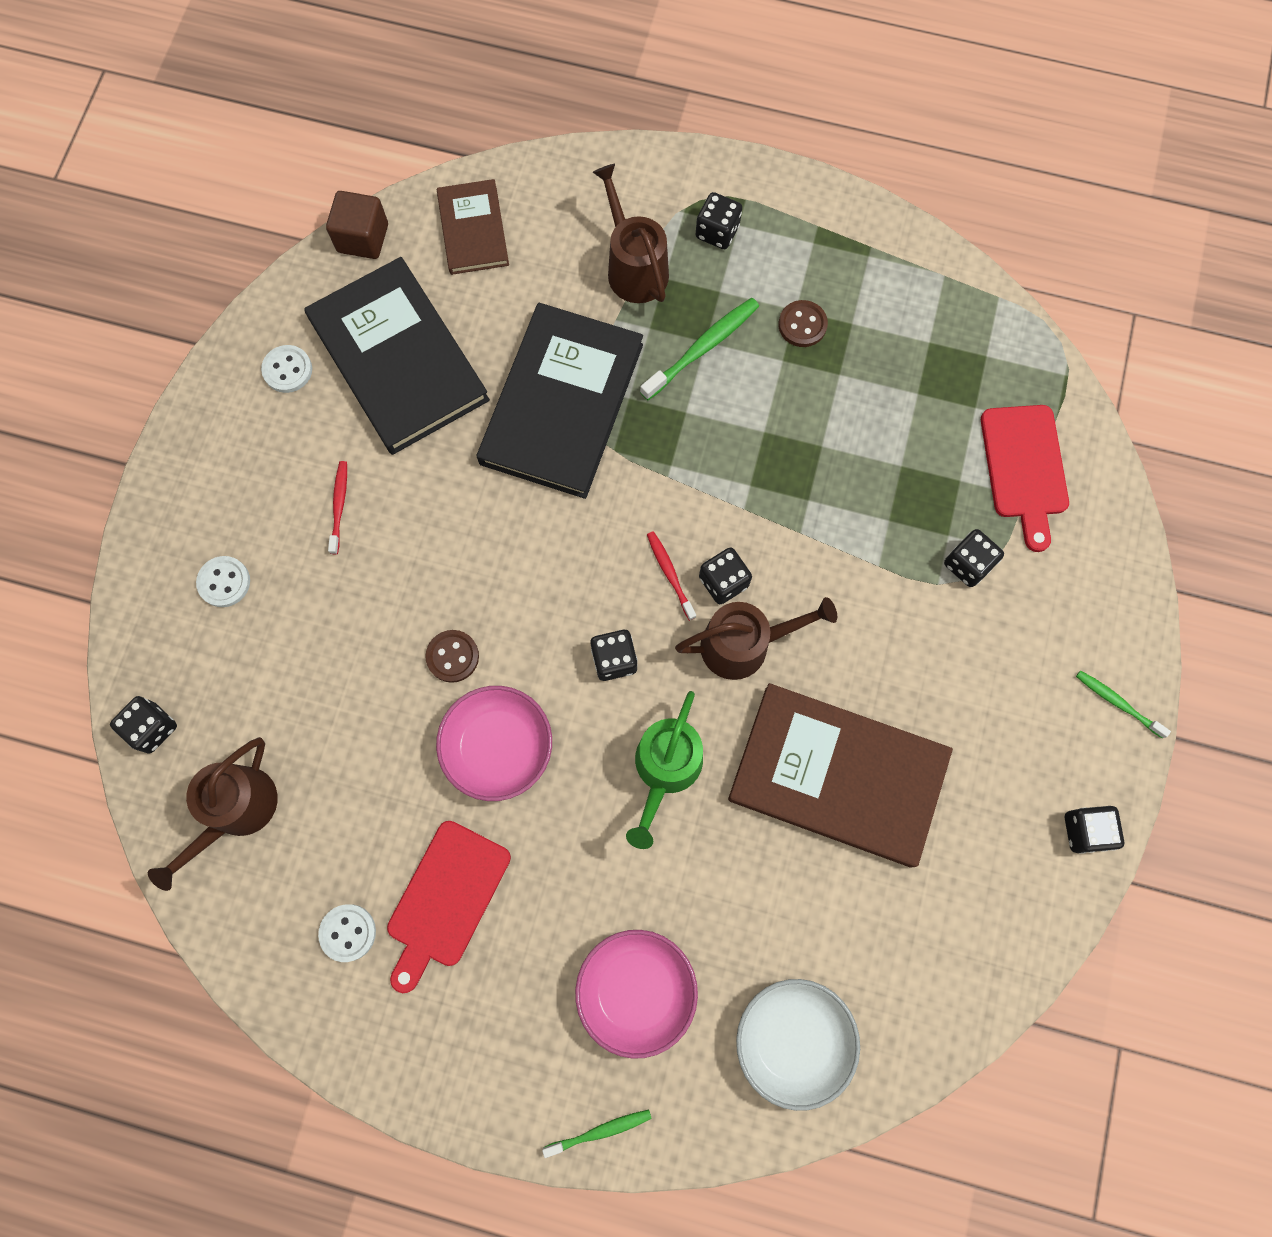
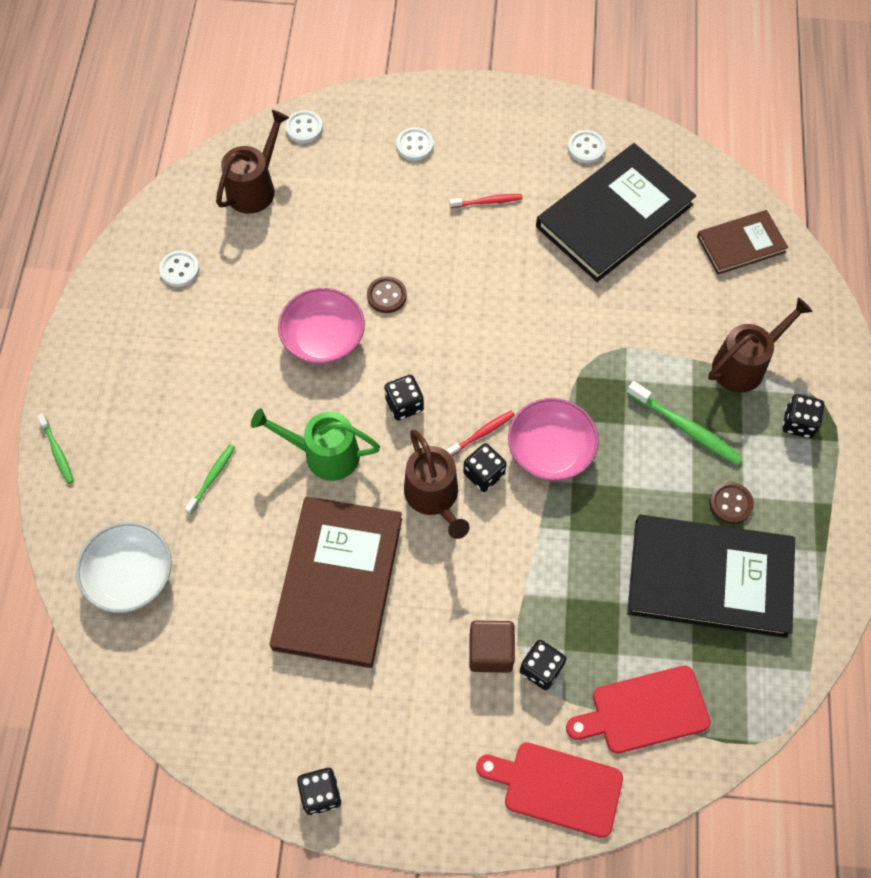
camera: 80 degrees right, 10 degrees down
(153, 728) = (304, 128): black dice -> white button
(237, 810) = (255, 188): brown watering can -> brown watering can turned 105 degrees clockwise
(363, 238) = (709, 172): brown cube -> brown cube (490, 652)
(446, 899) = (209, 325): red cutting board -> red cutting board (557, 787)
(562, 404) = (607, 332): black book -> black book (709, 578)
(636, 990) = (157, 460): pink bowl -> pink bowl (550, 450)
(1117, 703) = (439, 815): green toothbrush -> green toothbrush (212, 478)

